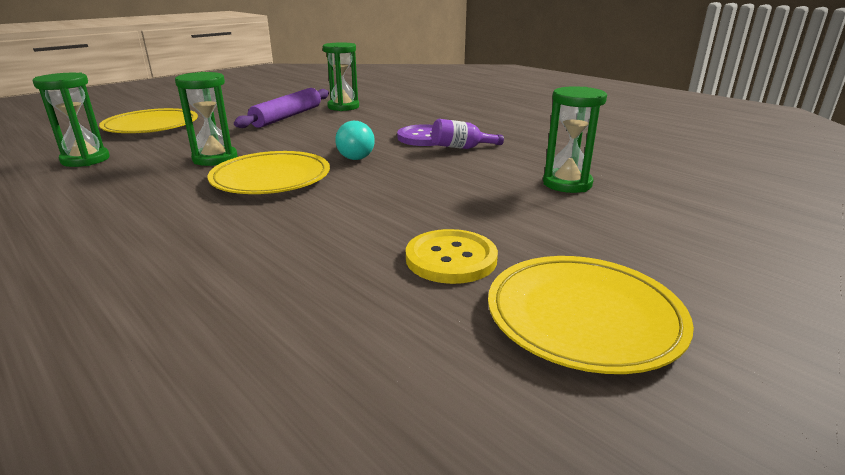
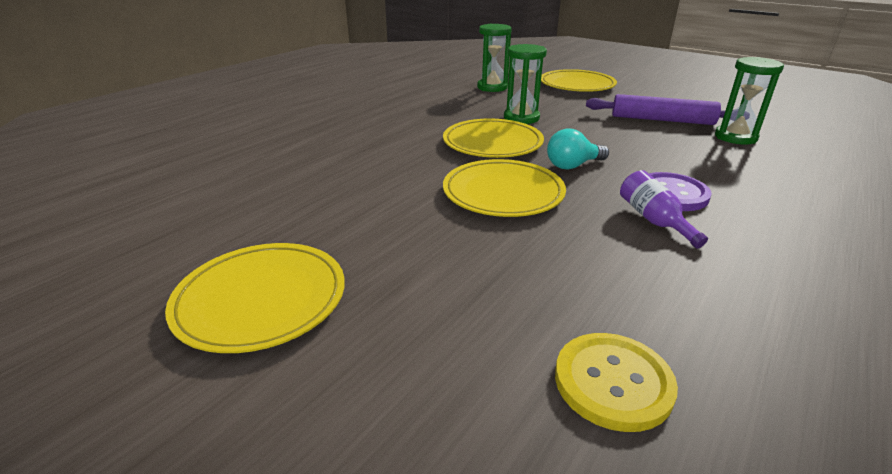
camera: 80 degrees right, 5 degrees up
(393, 186) = (503, 193): none -> yellow plate
(451, 259) = (359, 233): yellow button -> yellow button (613, 382)
(567, 184) = (577, 304): green hourglass -> none

